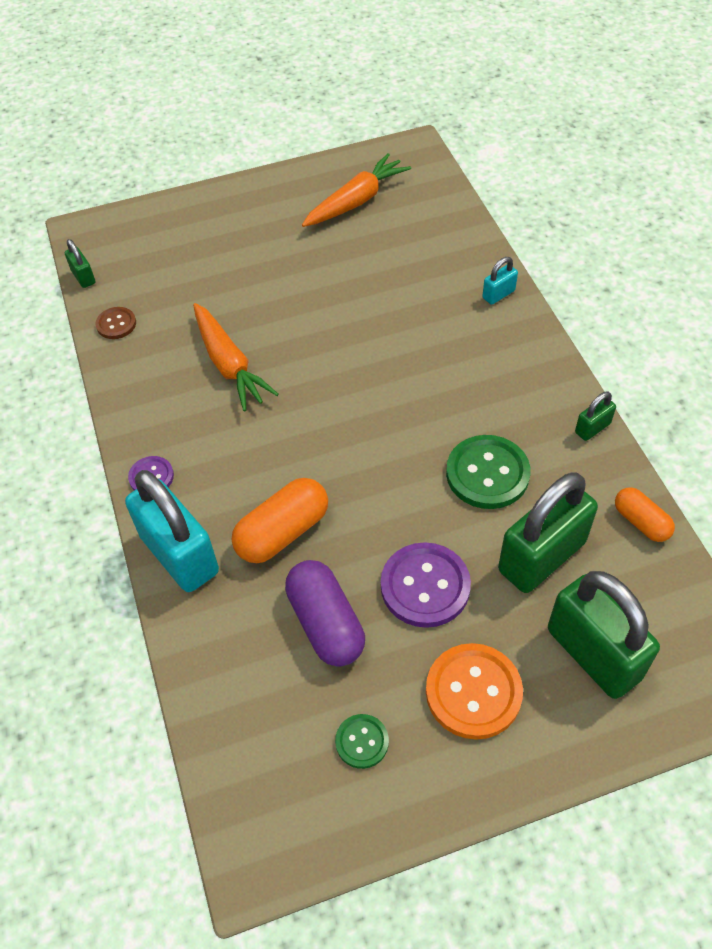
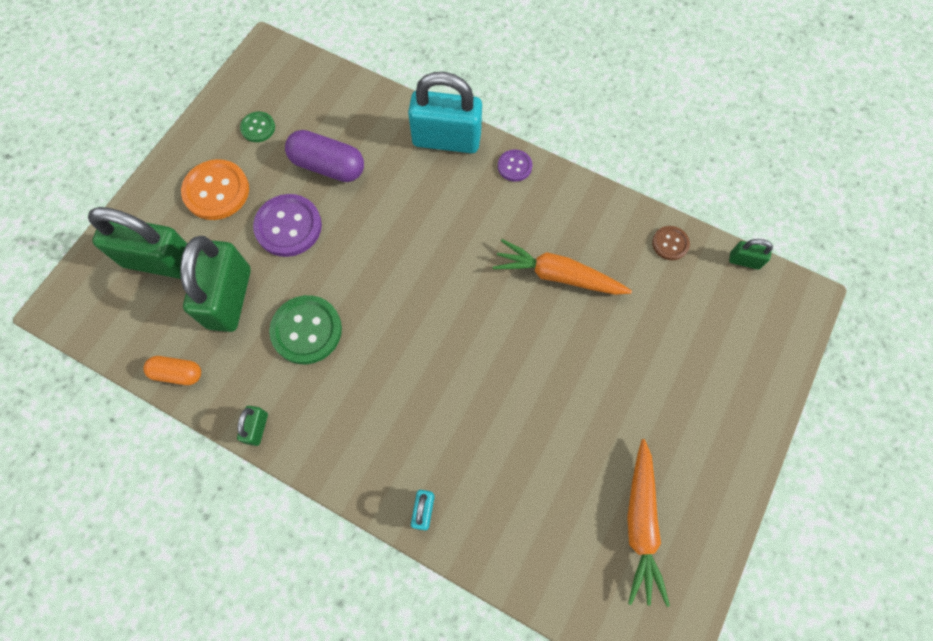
camera: 135 degrees right, 15 degrees up
(282, 532) = (401, 194): orange capsule -> none

